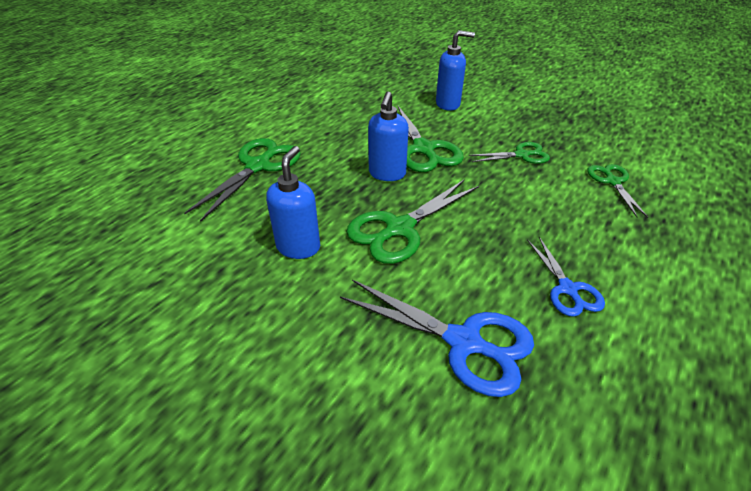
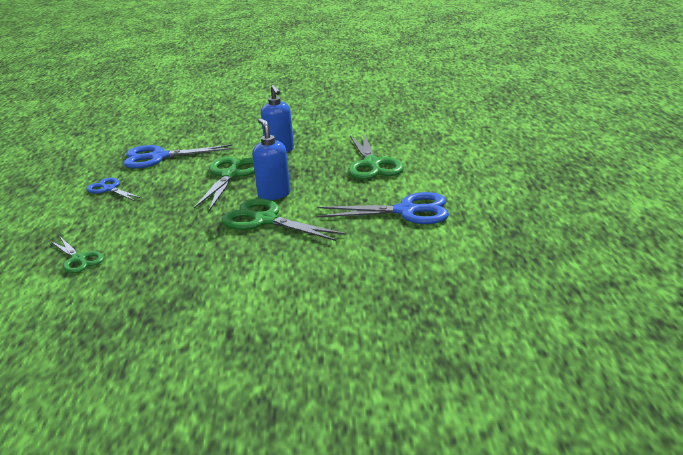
camera: 145 degrees right, 15 degrees down
(318, 110) = (406, 211): none -> blue scissors
(448, 104) = (289, 271): blue soap dispenser -> none
(521, 155) = (171, 250): green scissors -> none

